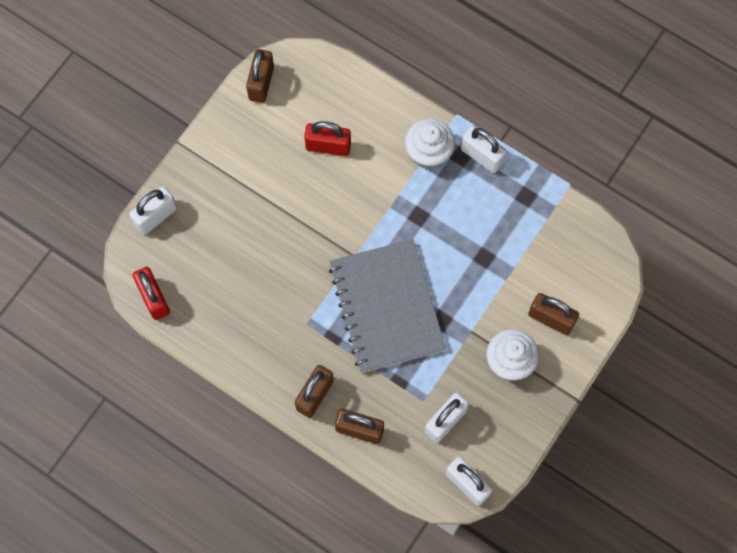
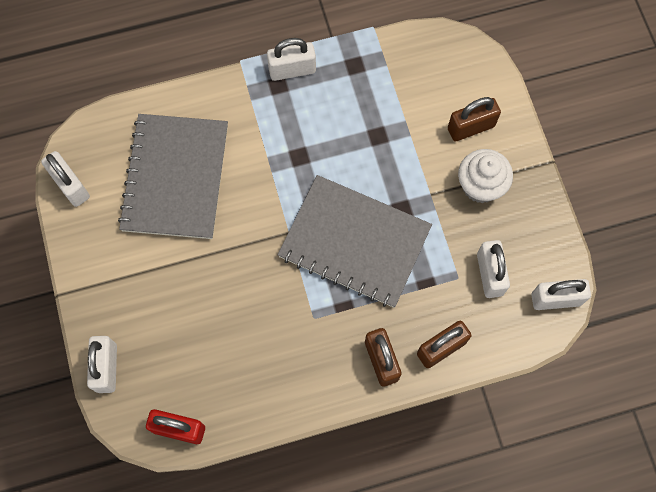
camera: 50 degrees left, 0 degrees up
(261, 83) = (70, 185): brown padlock -> white padlock
(328, 146) = (176, 177): red padlock -> grey notebook
(428, 153) = (253, 107): white cupcake -> none

